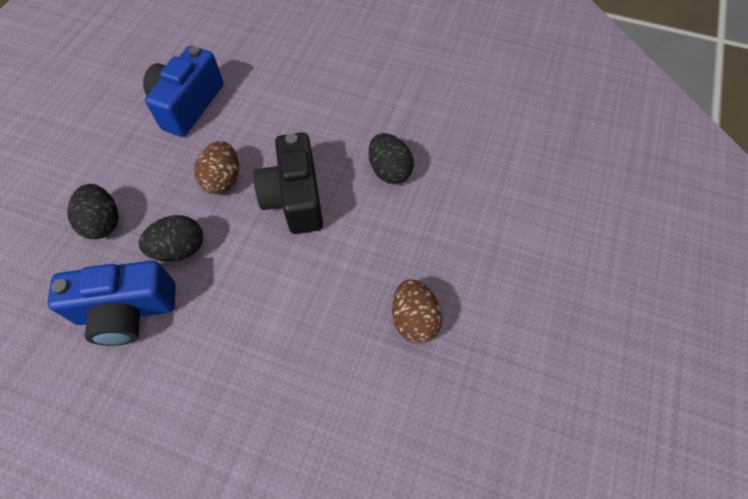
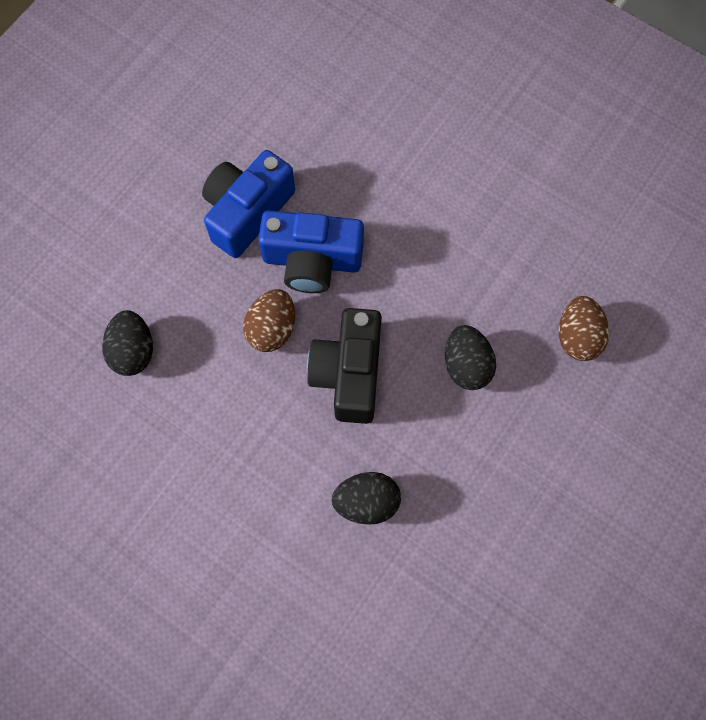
camera: 15 degrees right, 10 degrees up
(127, 311) = (147, 465): blue camera -> blue camera (312, 261)
(180, 249) = (211, 406): black egg -> black egg (366, 502)
(414, 319) = (445, 556): brown egg -> brown egg (577, 337)

